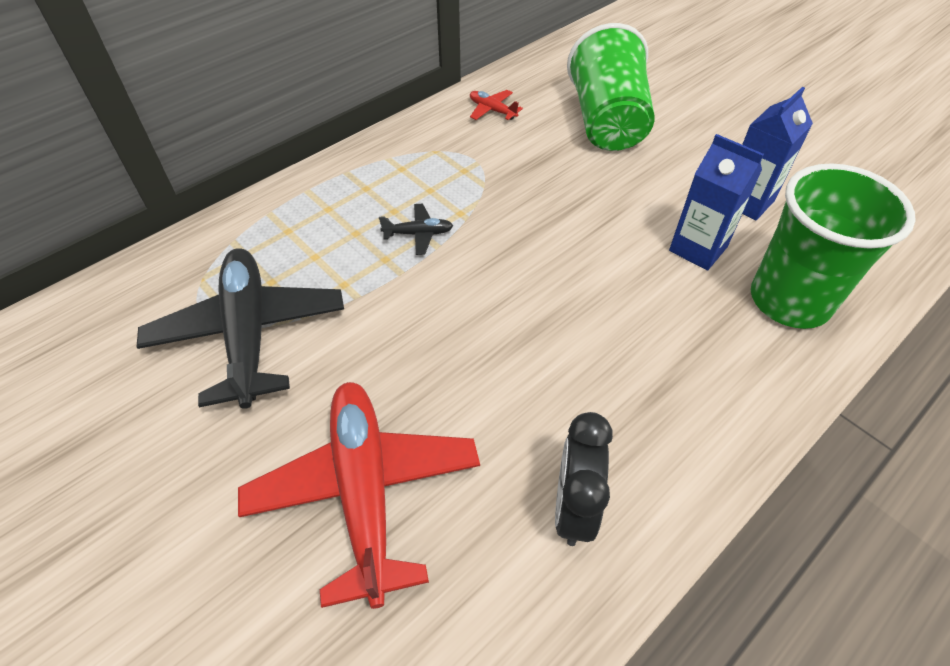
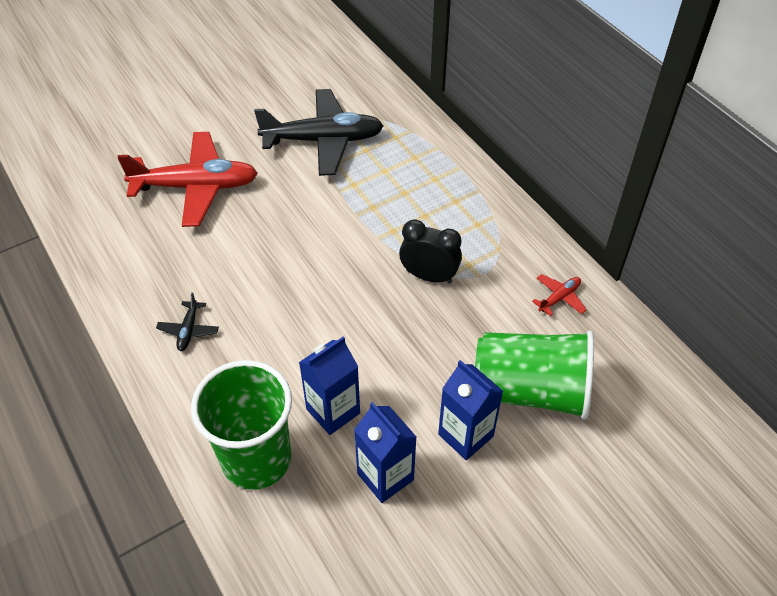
camera: 100 degrees right, 0 degrees up
(418, 234) = (395, 227): black plane -> black plane (188, 330)
(573, 507) = (147, 274): black clock -> black clock (429, 276)
(674, 156) = (465, 435): none -> blue carton

